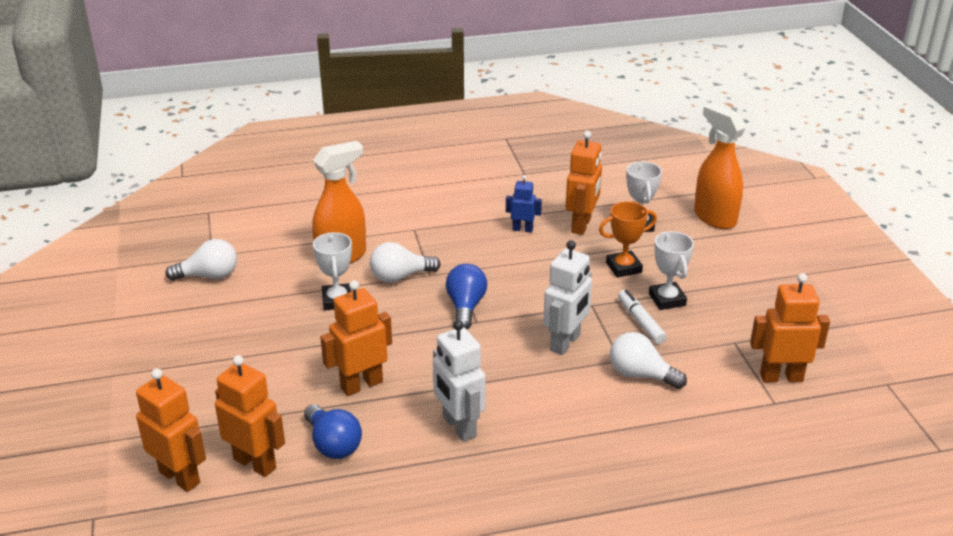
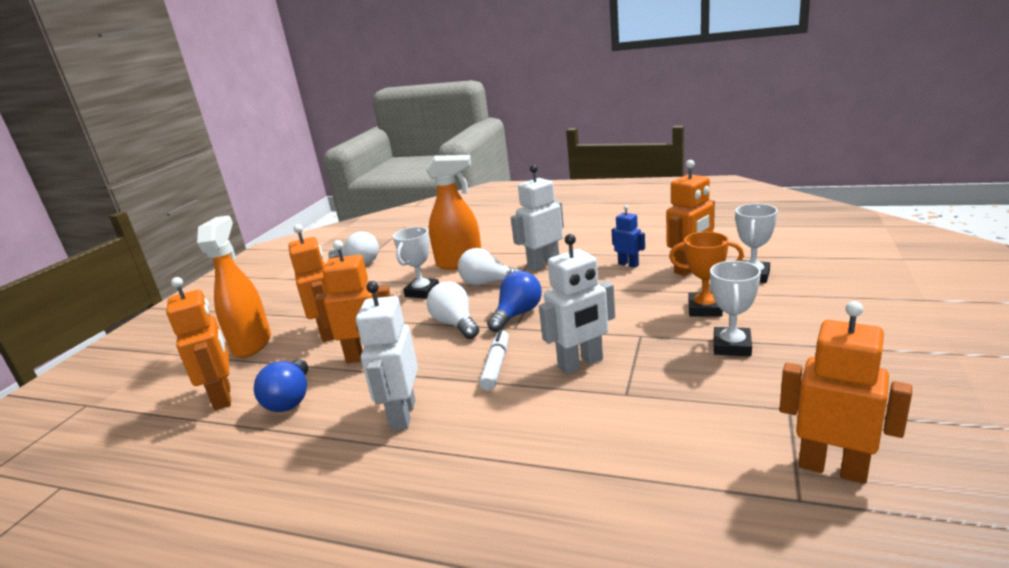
camera: 35 degrees right, 10 degrees down
(180, 477) = (168, 392): orange robot -> orange robot (328, 332)
(437, 243) = (543, 264): none -> white robot
(640, 322) = (682, 361): white marker -> white marker (496, 366)
(640, 375) = (636, 415): white light bulb -> white light bulb (455, 324)
(714, 217) = (851, 280): orange spray bottle -> orange spray bottle (252, 344)

